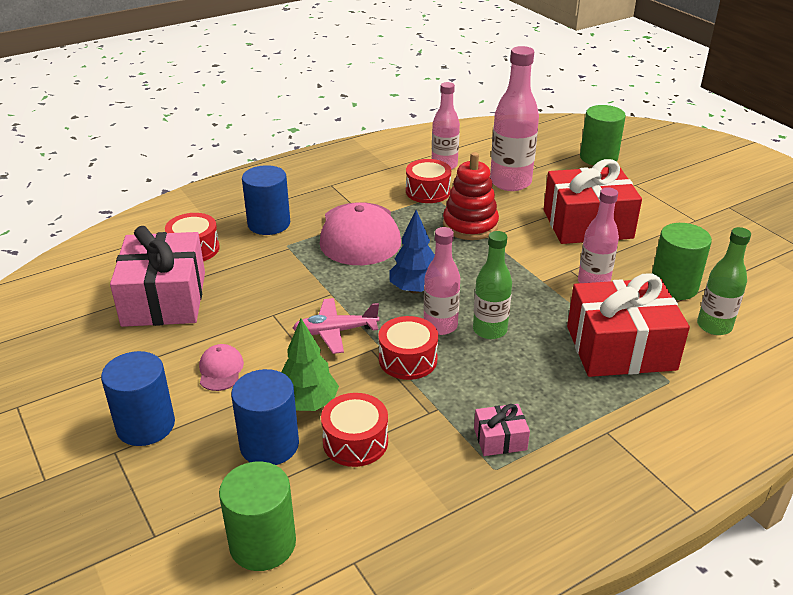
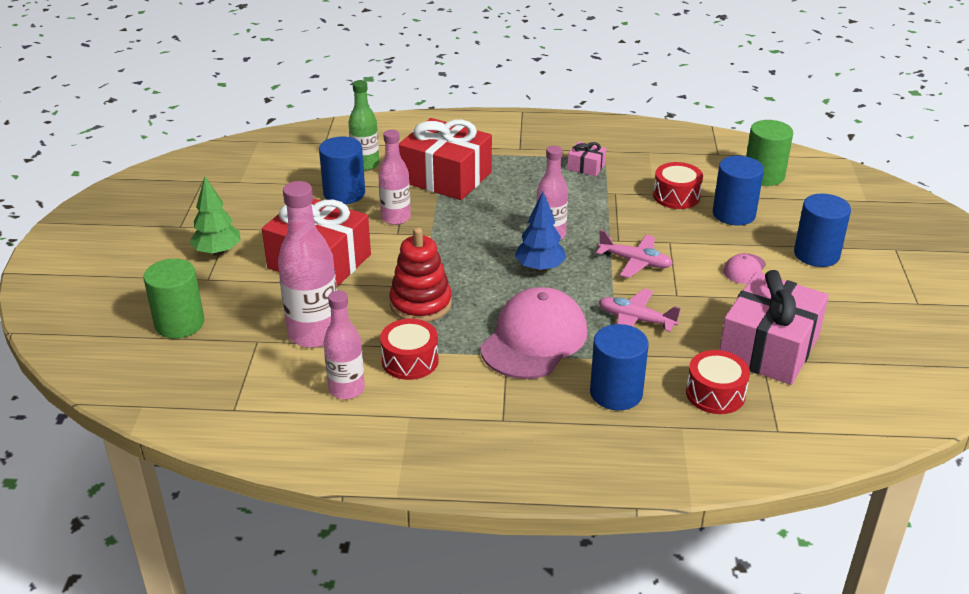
camera: 145 degrees left, 0 degrees up
(293, 278) = (636, 320): none -> pink plane
(308, 404) = (692, 225): green tree -> green tree (217, 252)
(408, 359) = (598, 224): red drum -> none
(489, 330) = (518, 219): green bottle -> none
(673, 286) = (344, 193): green cylinder -> blue cylinder

